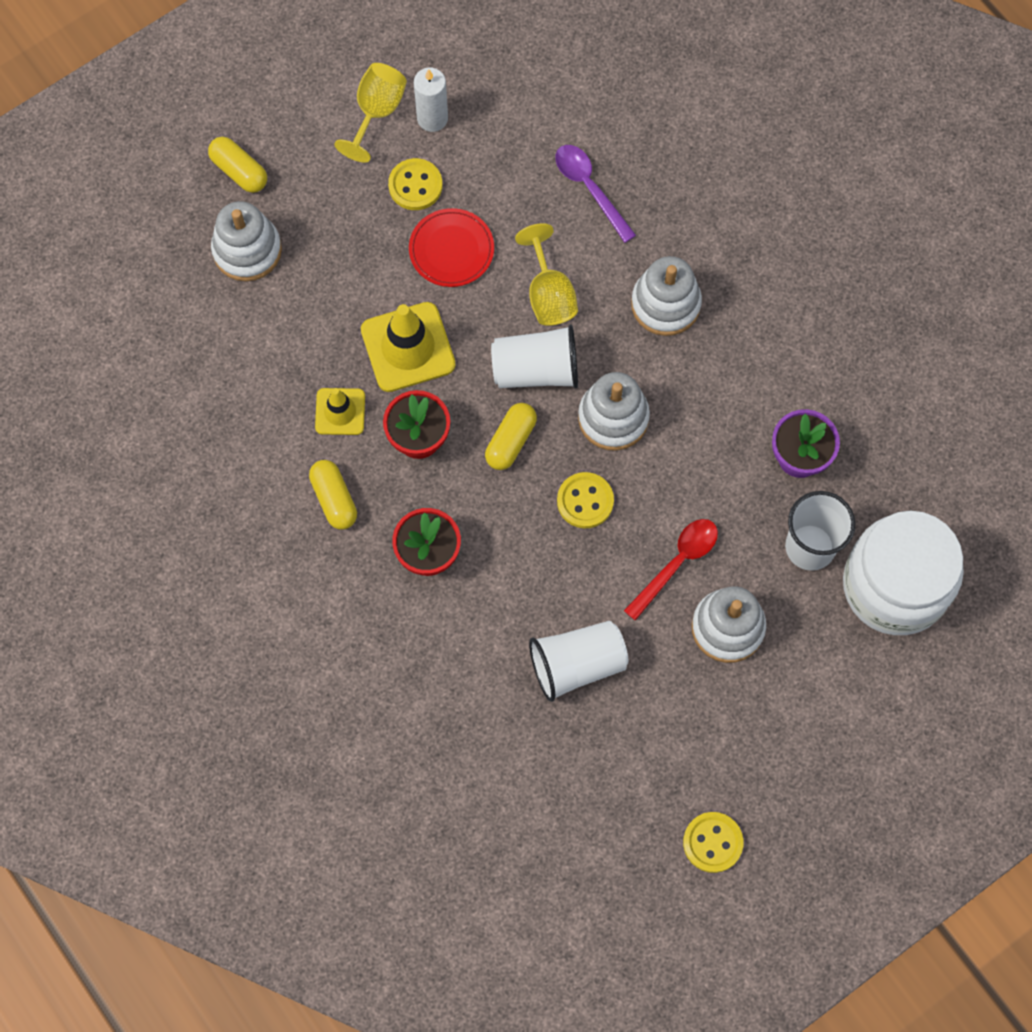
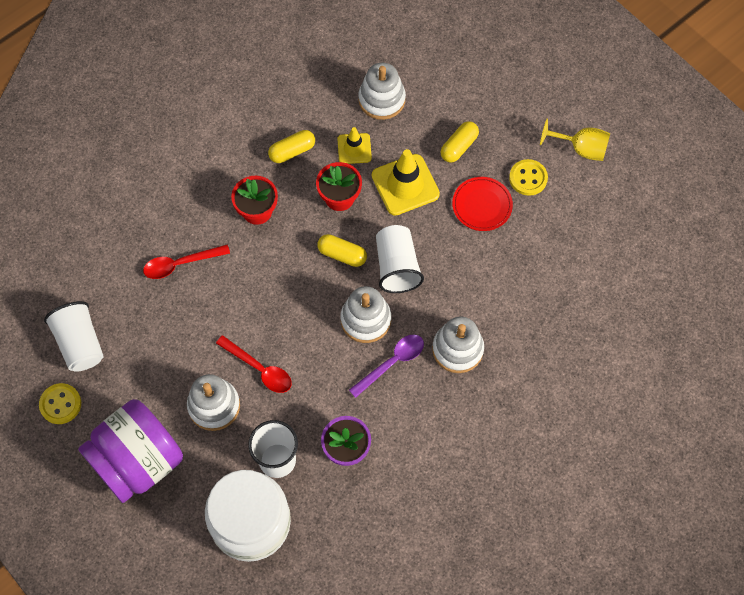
camera: 85 degrees right, 5 degrees down
(239, 171) = (522, 71): yellow capsule -> yellow capsule (459, 147)
(247, 250) = (465, 82): white stacking toy -> white stacking toy (381, 99)
(432, 118) = (582, 184): white candle -> none
(505, 667) = (180, 264): none -> red spoon
(548, 294) = (456, 270): yellow goblet -> none
(577, 664) = (183, 309): white cup -> white cup (80, 343)
(585, 501) = (301, 305): yellow button -> none
(590, 188) = (543, 291): purple spoon -> purple spoon (392, 363)
(803, 733) = (138, 461): none -> purple jar

